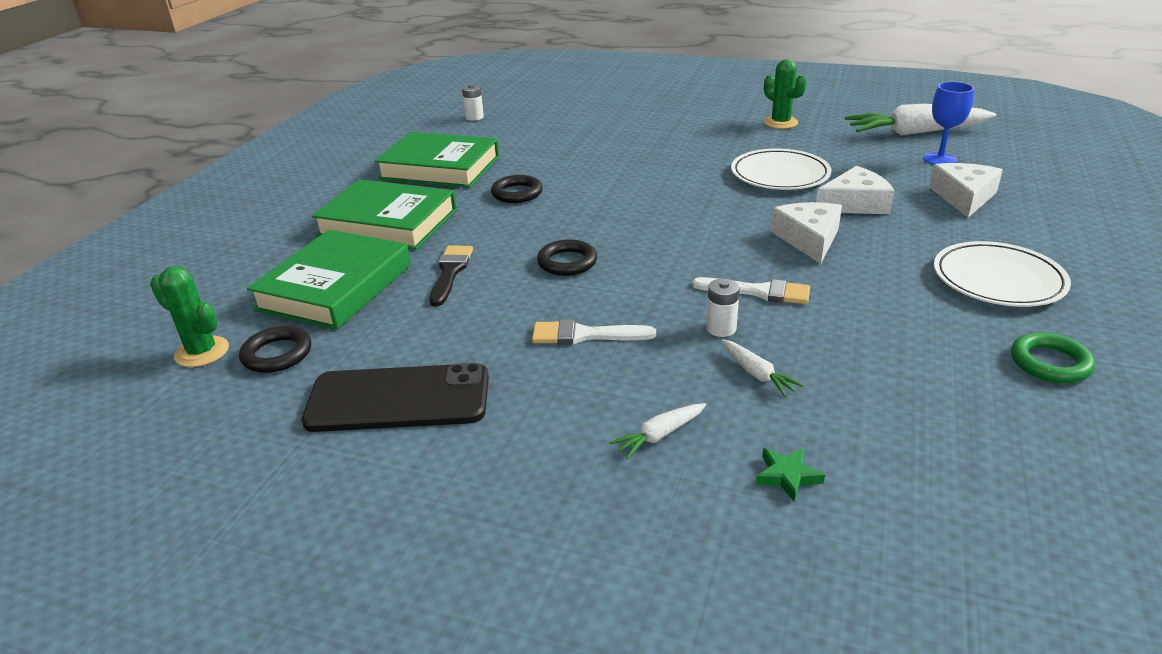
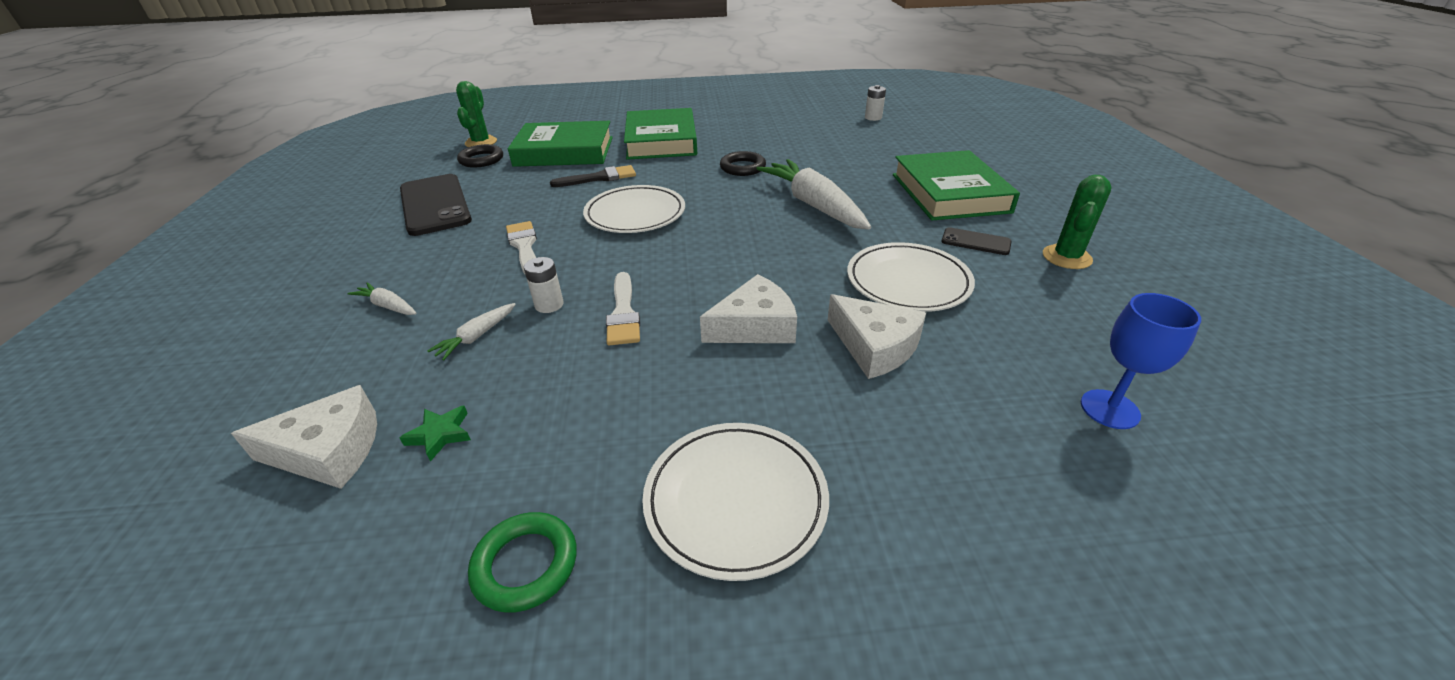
camera: 65 degrees right, 5 degrees up
(440, 168) = (764, 132): green book -> green book (949, 193)
(567, 262) = (635, 214): black ring -> white plate
(741, 141) = (975, 242): none -> black phone
(787, 476) = (326, 377): green star -> green star (440, 434)
(915, 133) = (1189, 373): white carrot -> white carrot (813, 205)
(963, 197) = (987, 446): white cheese -> white cheese (329, 450)

